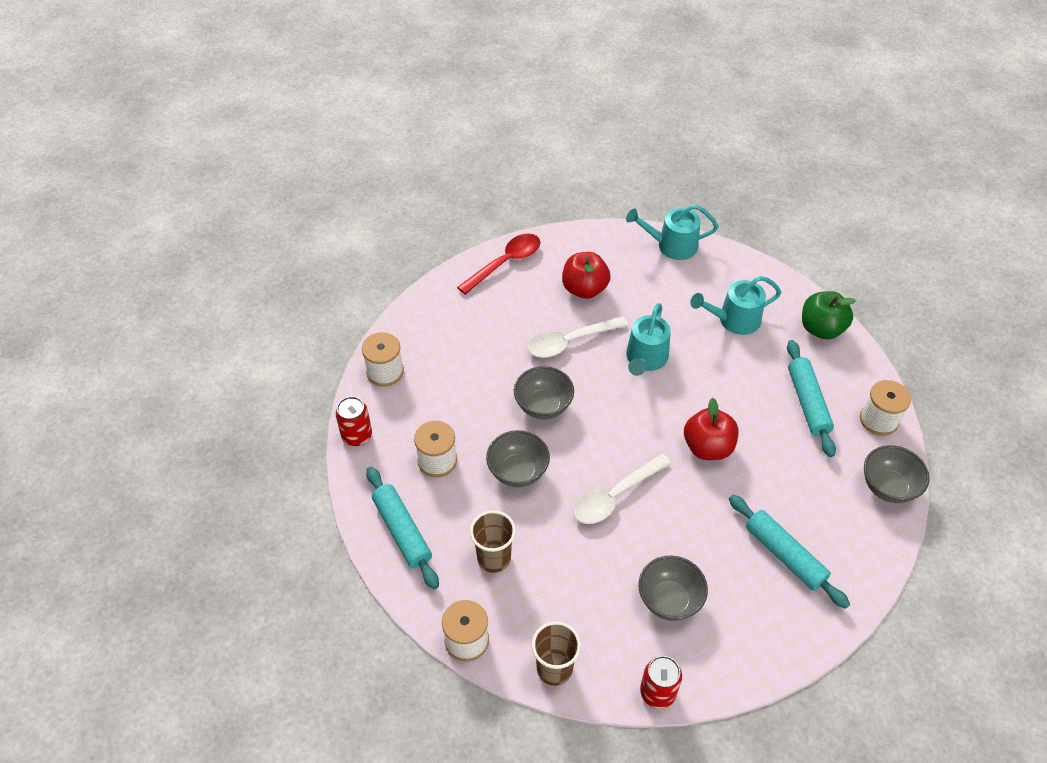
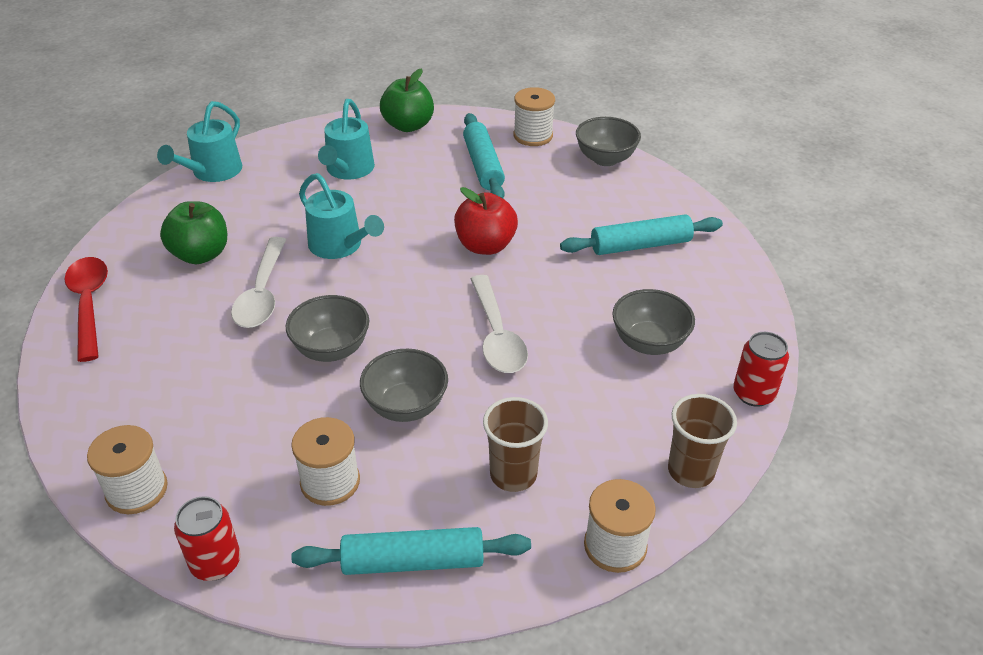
camera: 65 degrees left, 10 degrees down
(584, 289) = (200, 254): red apple -> green apple
(808, 402) = (483, 165): turquoise rolling pin -> turquoise rolling pin turned 60 degrees clockwise

